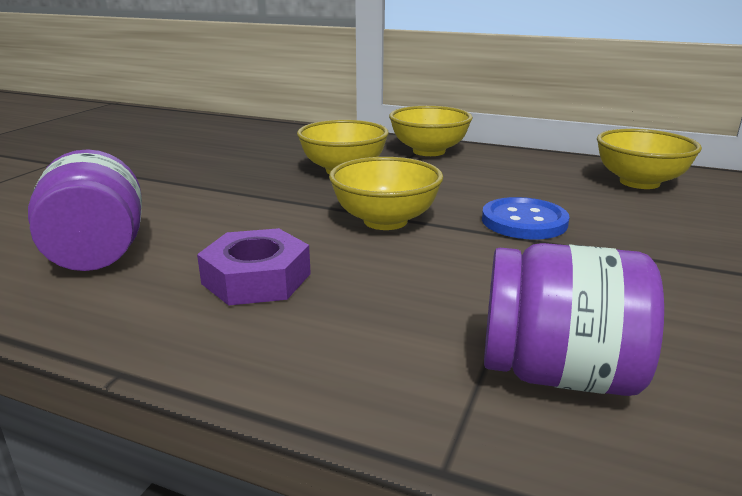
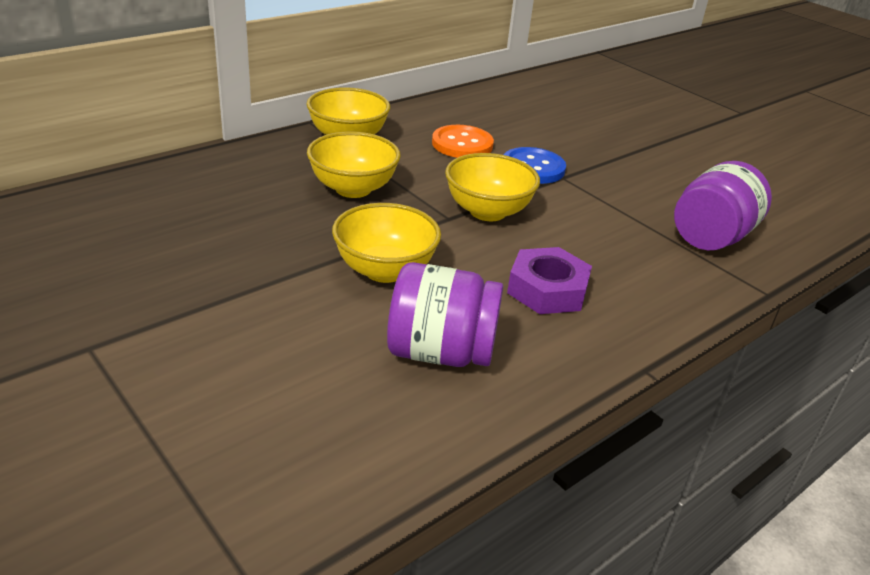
camera: 65 degrees left, 10 degrees up
(507, 185) = (462, 144): none -> orange button
(639, 182) = (503, 106): yellow bowl -> yellow bowl (384, 270)

